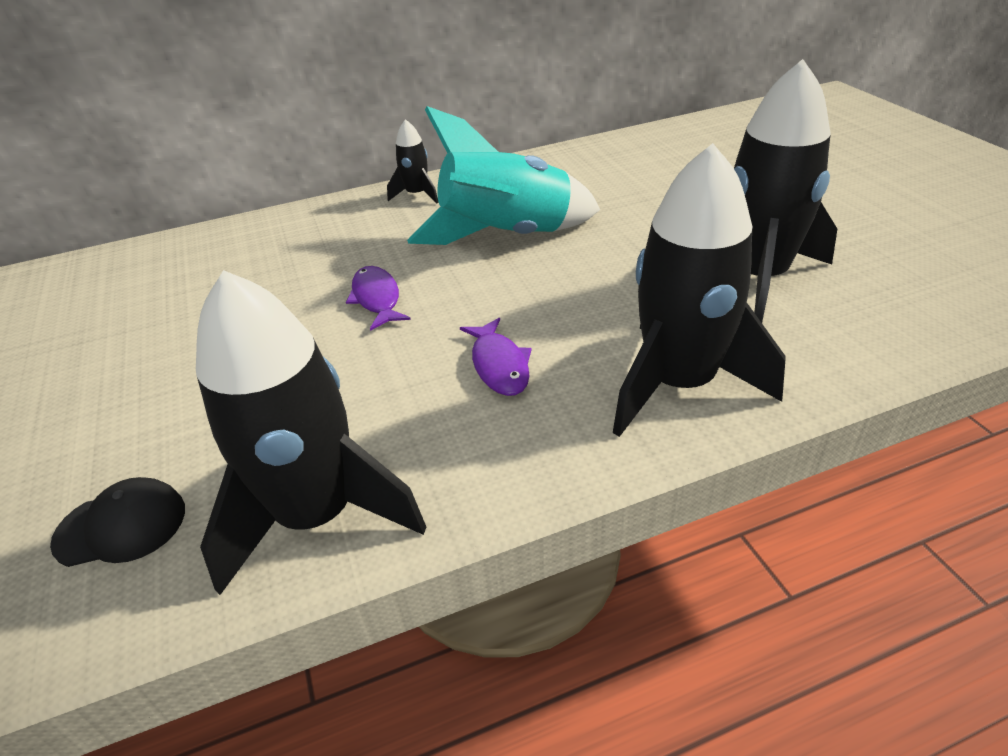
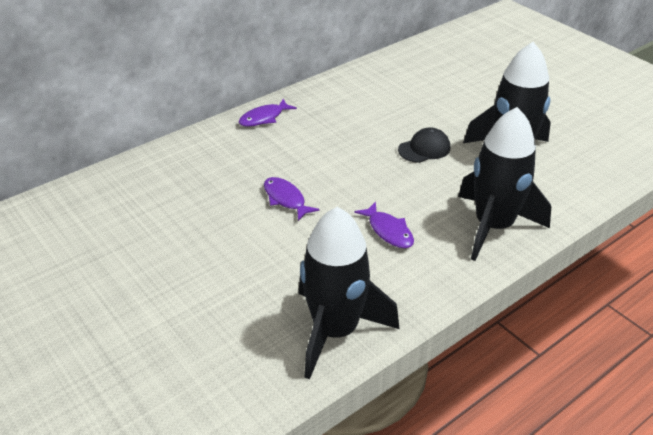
camera: 20 degrees left, 0 degrees up
(121, 526) = (224, 359): black cap -> black cap (424, 149)
(417, 195) = (264, 118): black rocket -> purple fish
(507, 236) = (346, 144): turquoise rocket -> none

